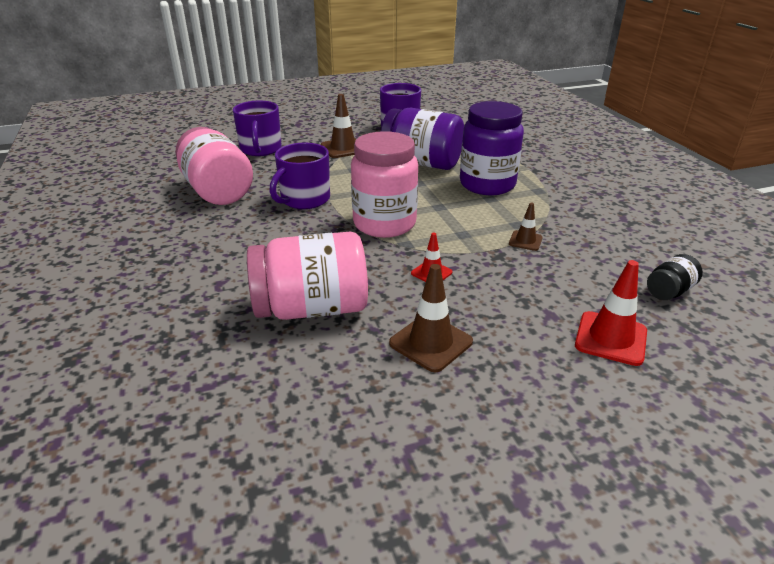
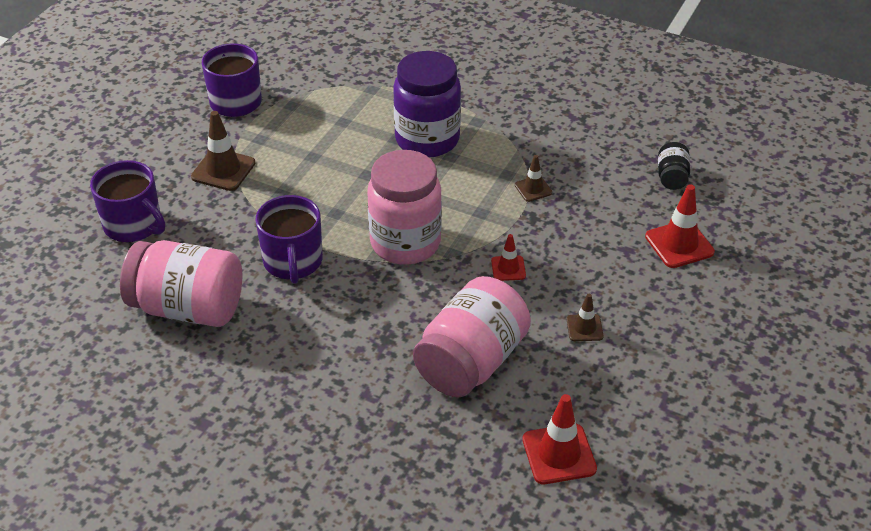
camera: 45 degrees left, 10 degrees up
(265, 413) = (559, 454): none -> red traffic cone
(422, 163) = (332, 144): purple jar -> none
(431, 342) = (584, 328): brown traffic cone -> brown traffic cone, size x0.58

